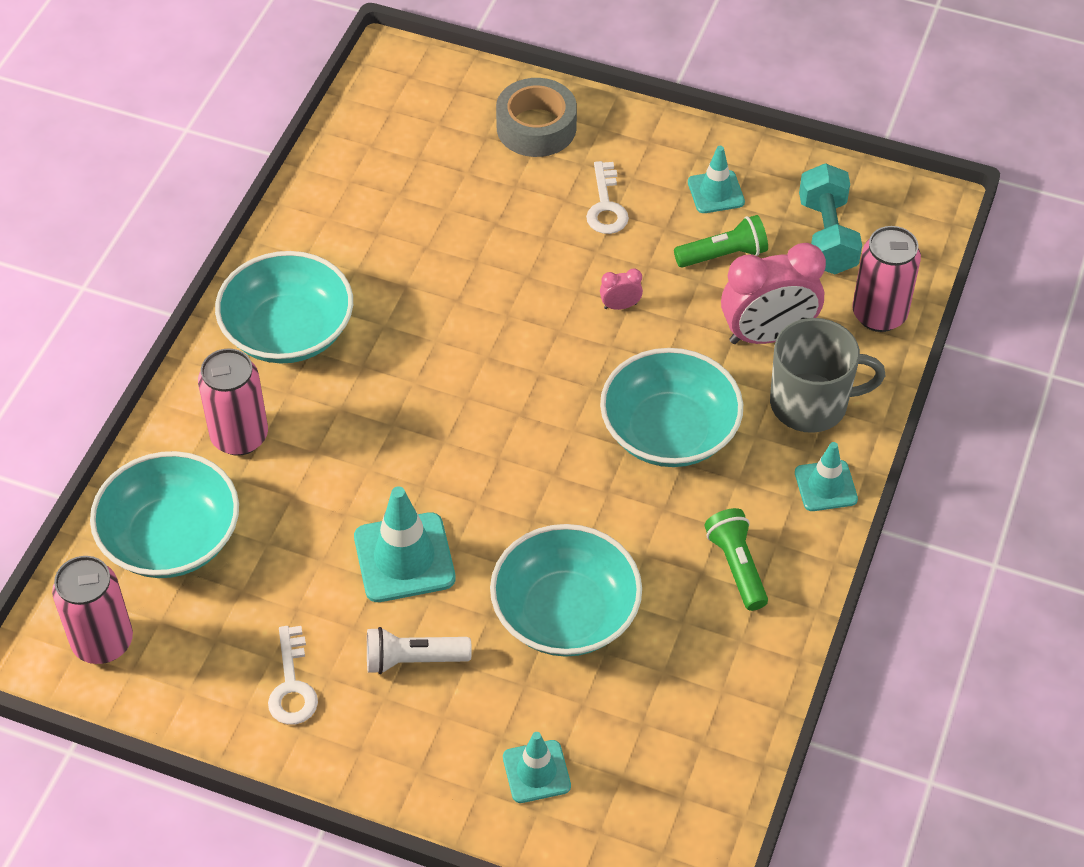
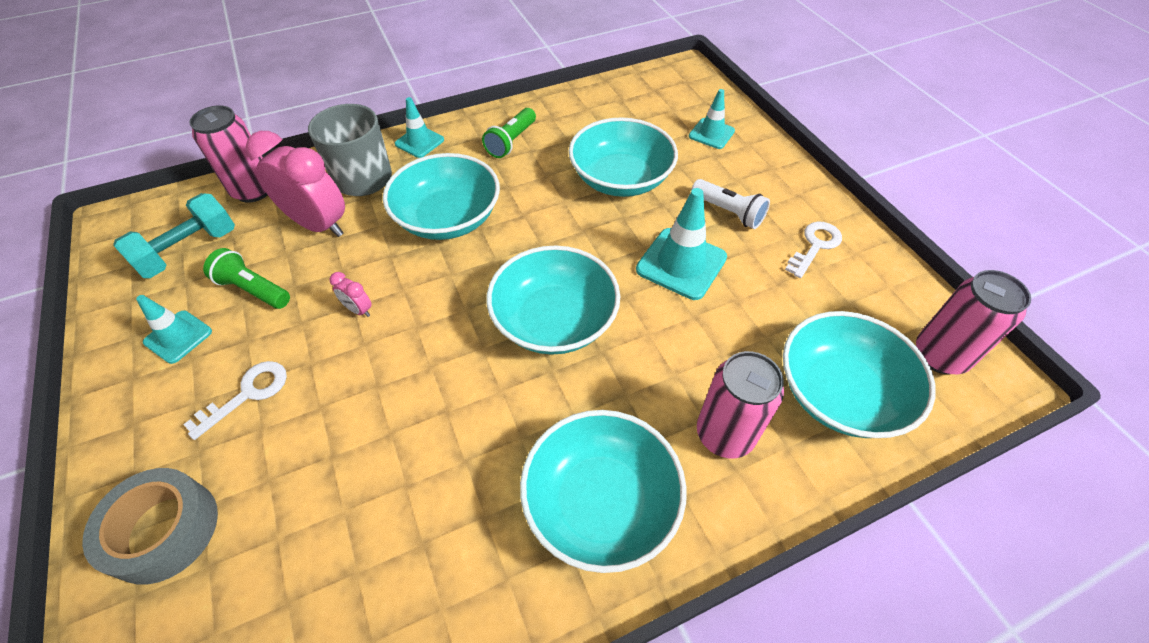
camera: 135 degrees left, 0 degrees up
(457, 418) = (554, 320): none -> turquoise bowl

